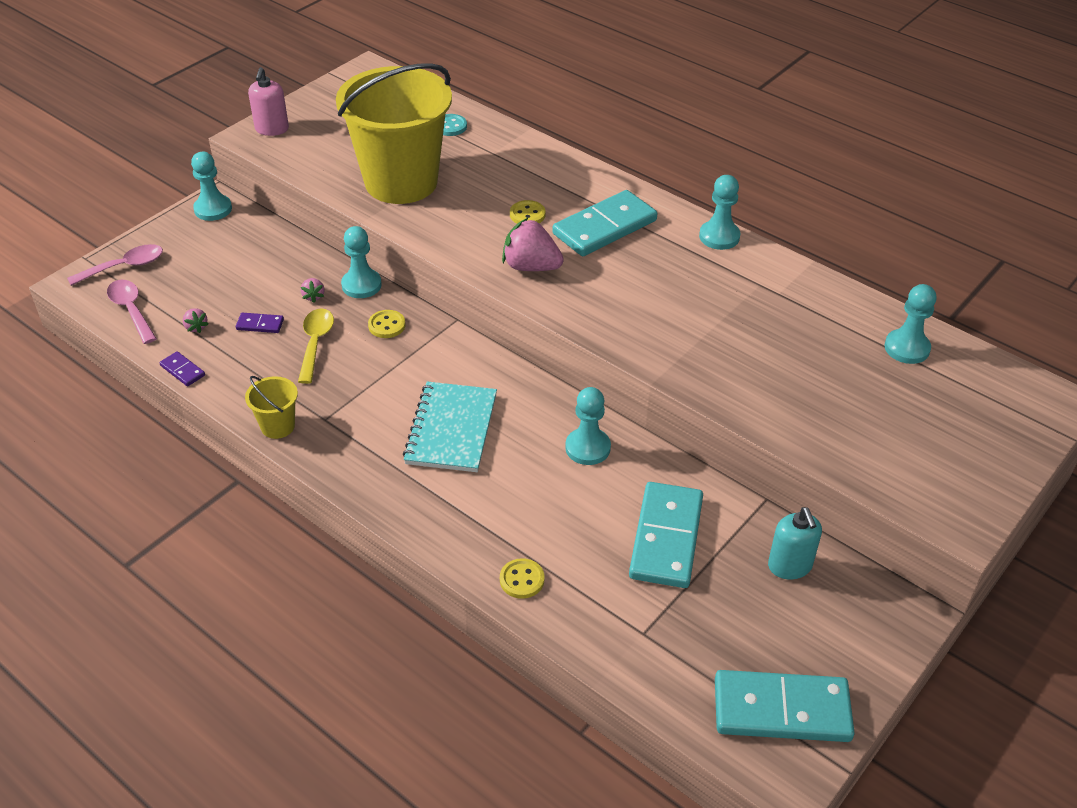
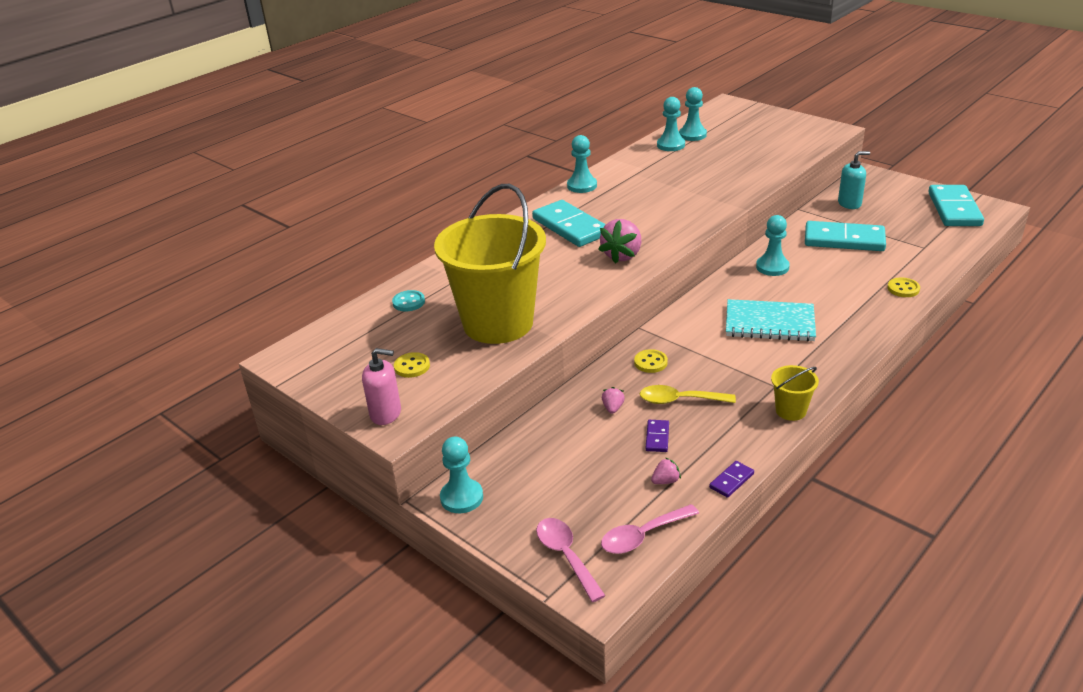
camera: 85 degrees left, 10 degrees down
(313, 296) = (613, 408): pink strawberry -> pink strawberry turned 75 degrees counterclockwise
(361, 285) = (595, 381): turquoise pawn -> turquoise pawn (670, 145)
(527, 214) = (552, 259): yellow button -> yellow button (412, 366)

